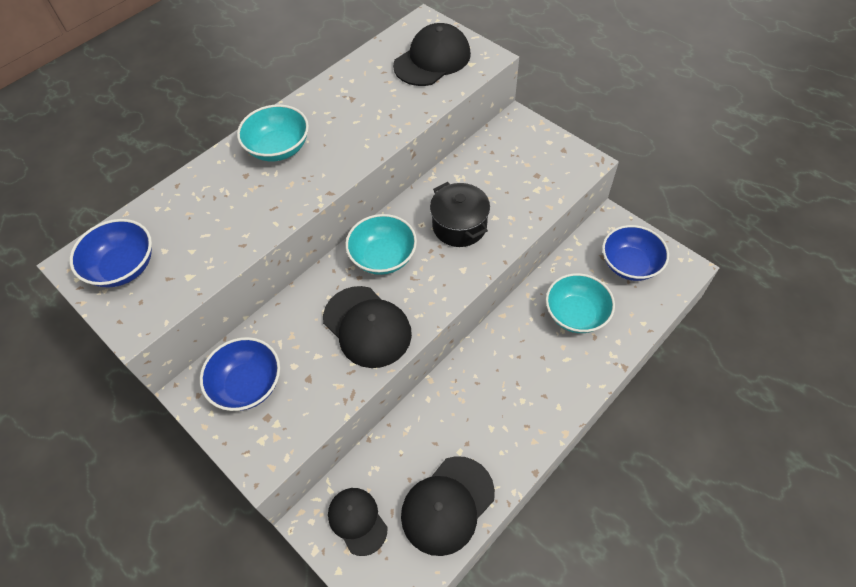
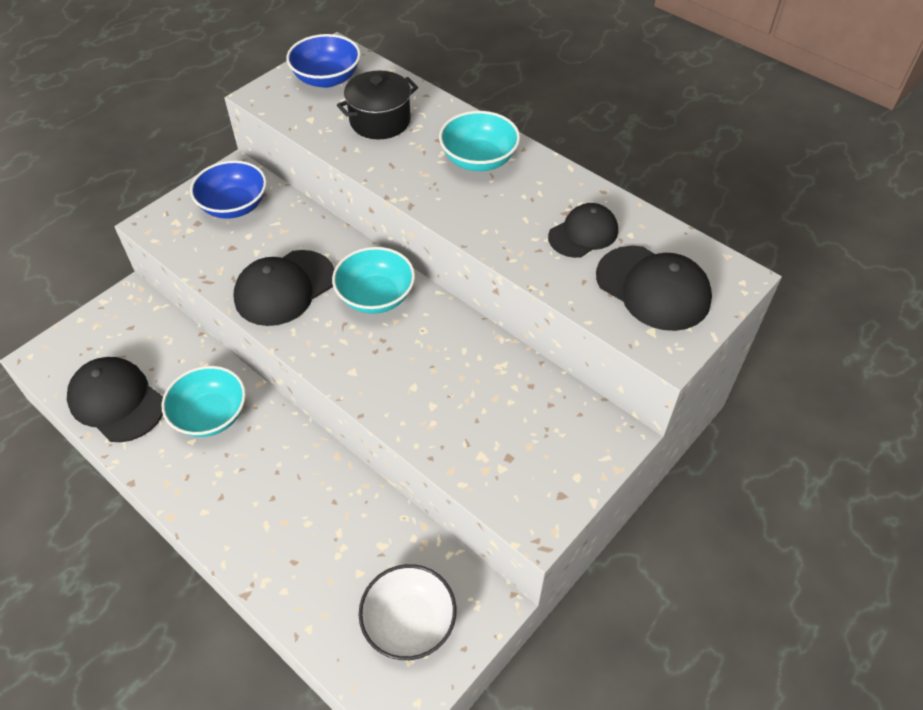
camera: 85 degrees right, 5 degrees down
(357, 521) = (121, 330): black cap -> black cap (583, 234)
(459, 226) = (419, 368): black pot -> black pot (380, 121)
(576, 314) = (330, 541): turquoise bowl -> turquoise bowl (210, 415)
(630, 264) = (409, 623): blue bowl -> white bowl

